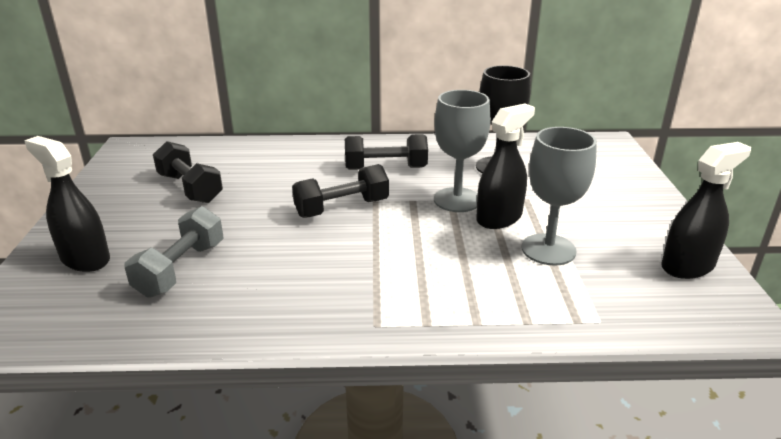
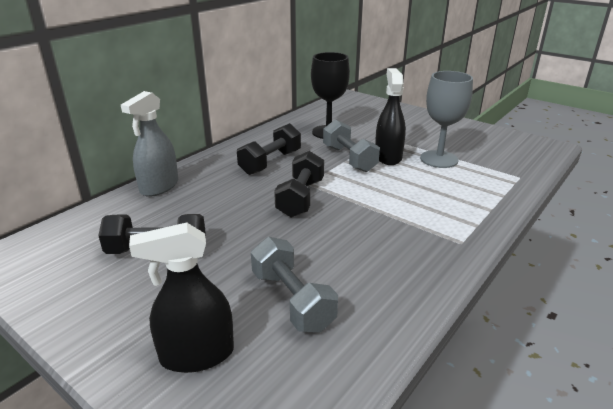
camera: 50 degrees left, 0 degrees up
(277, 147) = (159, 187): none -> grey spray bottle
(457, 200) = (349, 159): grey goblet -> grey dumbbell
(687, 266) = (493, 137): black spray bottle -> none

